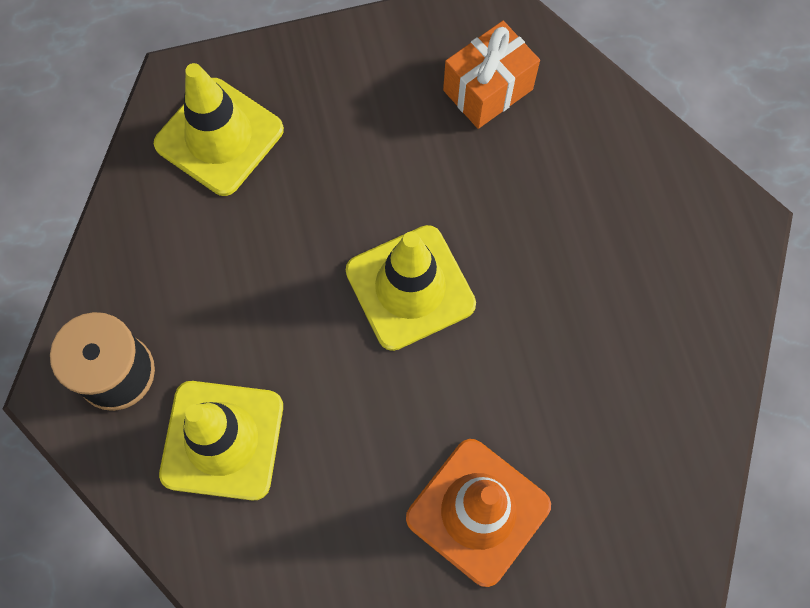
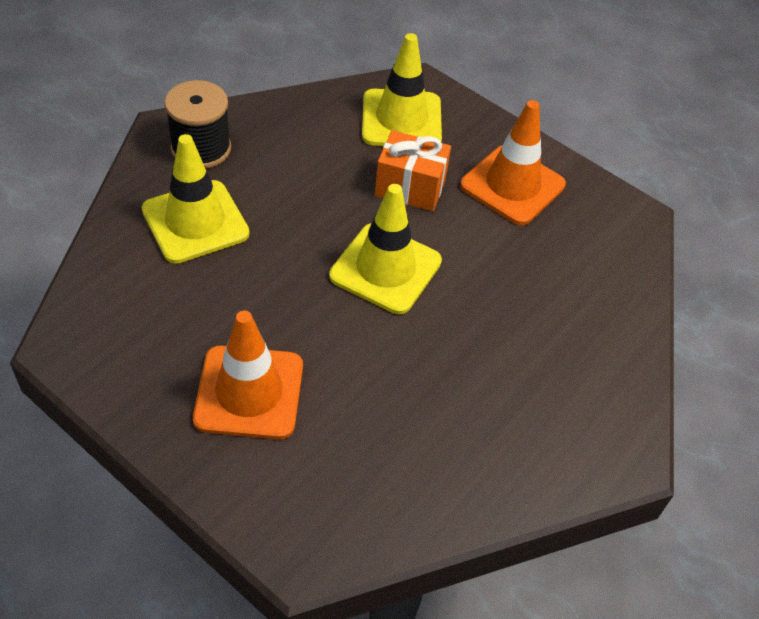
camera: 50 degrees right, 20 degrees down
(384, 94) = (512, 185): none -> orange traffic cone
(488, 90) = (573, 240): orange gift -> orange gift (410, 188)

